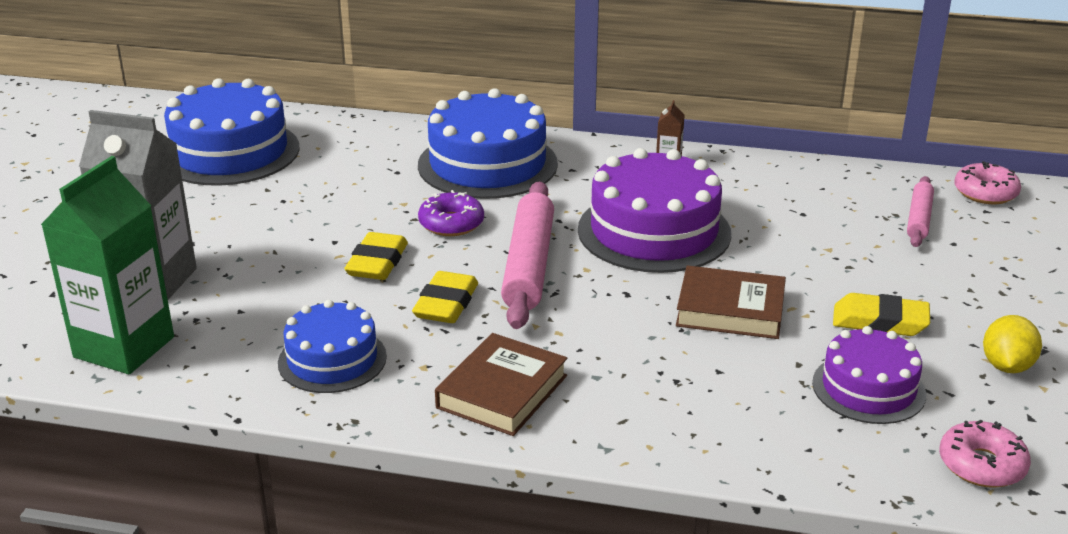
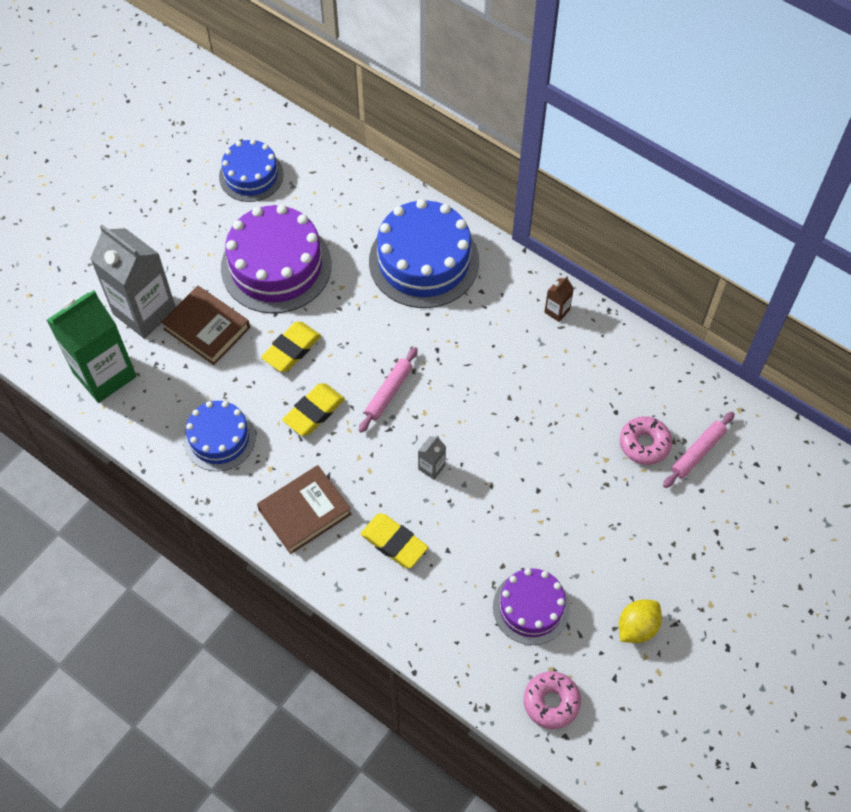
camera: 25 degrees right, 30 degrees up
(230, 152) = (251, 175): blue cake -> blue cake, size x0.61
(451, 223) = (361, 324): purple donut -> none
(528, 265) = (388, 393): pink rolling pin -> pink rolling pin, size x0.56
(634, 308) = (431, 467): none -> grey carton
(654, 231) = (495, 389): purple cake -> purple cake (276, 266)
(730, 310) = (493, 495): brown book -> brown book (207, 328)
(879, 322) = (585, 549): yellow eraser -> yellow eraser (394, 543)
(985, 193) = (773, 443): pink donut -> pink donut (644, 444)

